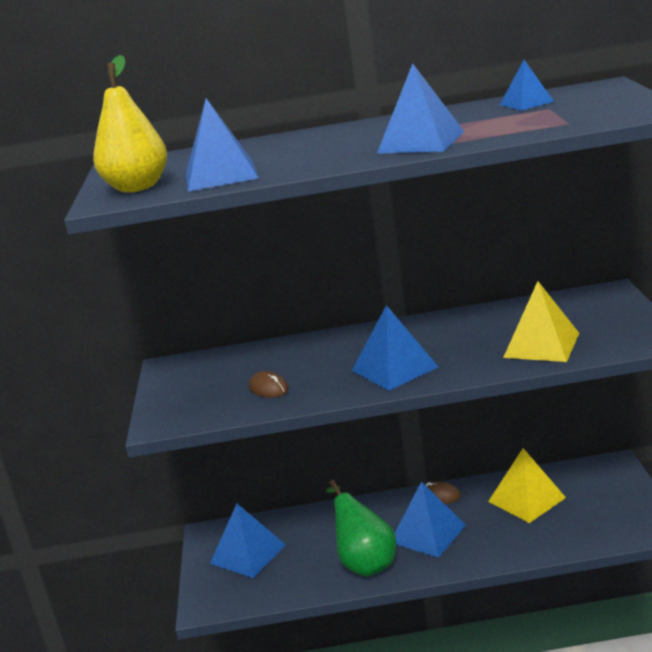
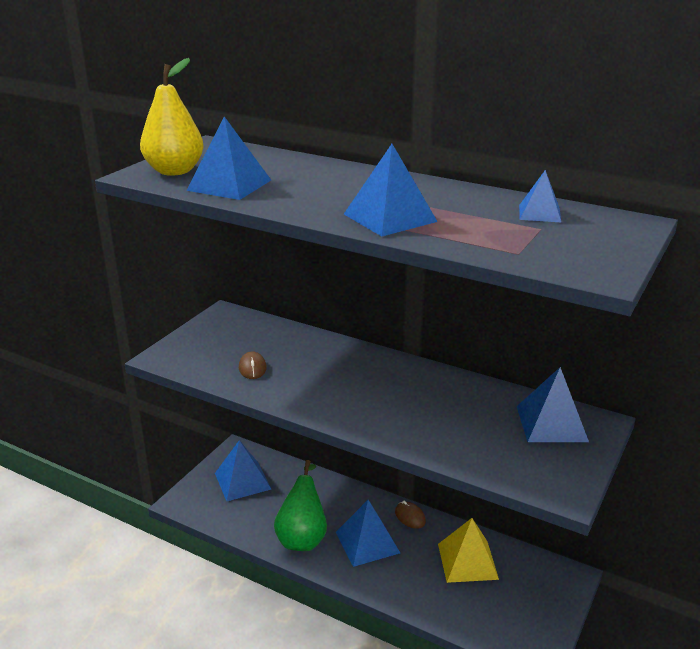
camera: 30 degrees right, 5 degrees up
(395, 368) = (346, 400): blue pyramid -> blue pyramid (551, 423)
(541, 345) = (473, 442): yellow pyramid -> none

